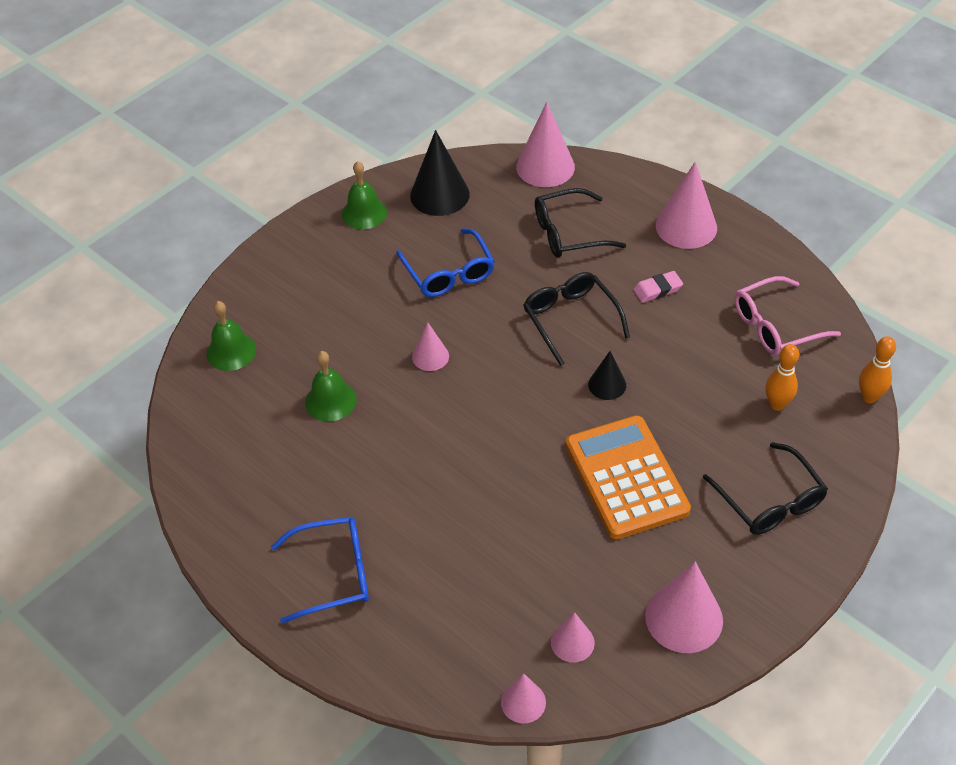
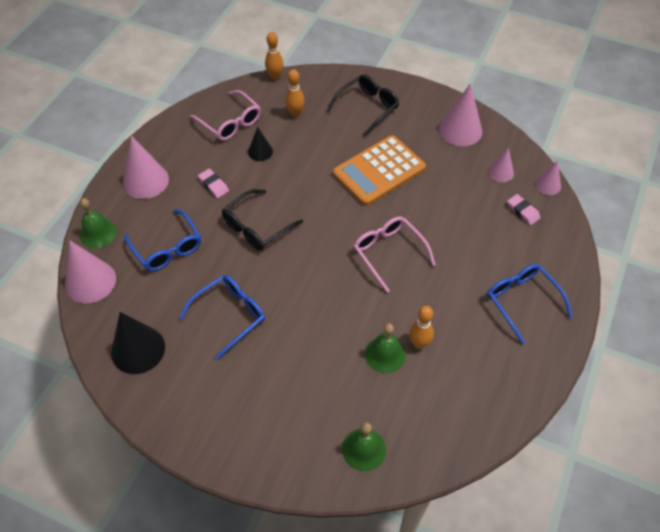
camera: 110 degrees left, 5 degrees up
(328, 438) = (419, 343): none -> orange bowling pin
(364, 213) = (172, 402): green bell -> green bell (98, 233)
(430, 356) = (319, 302): pink cone -> none
(474, 447) = (389, 253): none -> pink glasses
(483, 641) = (522, 211): none -> pink eraser
(569, 233) = (167, 247): black glasses -> blue glasses
(607, 385) = (309, 195): black cone -> black cone (260, 151)

